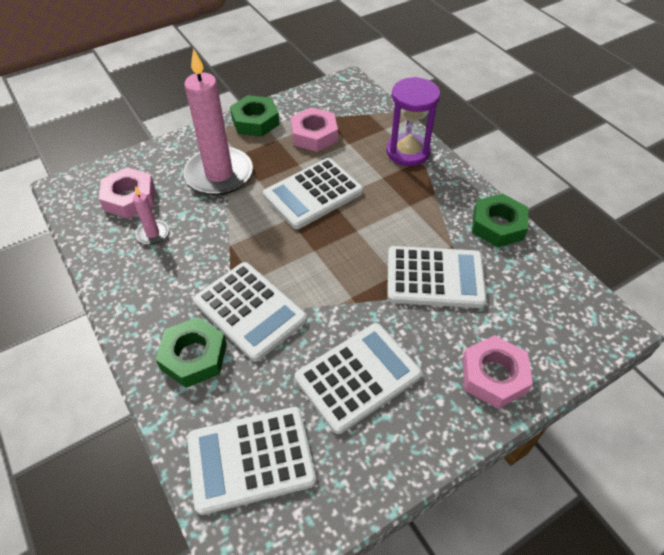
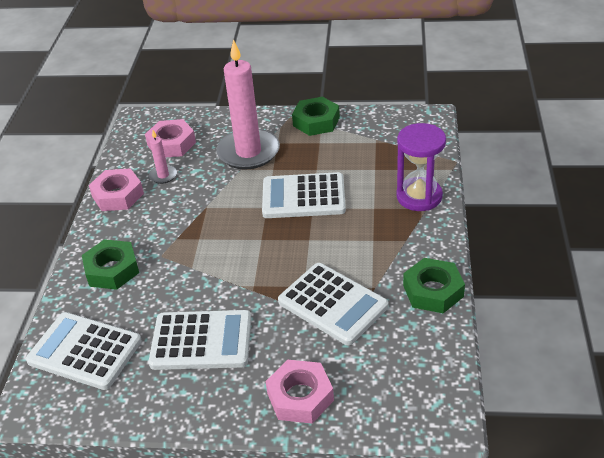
camera: 40 degrees right, 10 degrees down
(250, 310) = (175, 259): white calculator -> none
(314, 135) = (352, 150): pink nut -> pink nut (118, 195)

